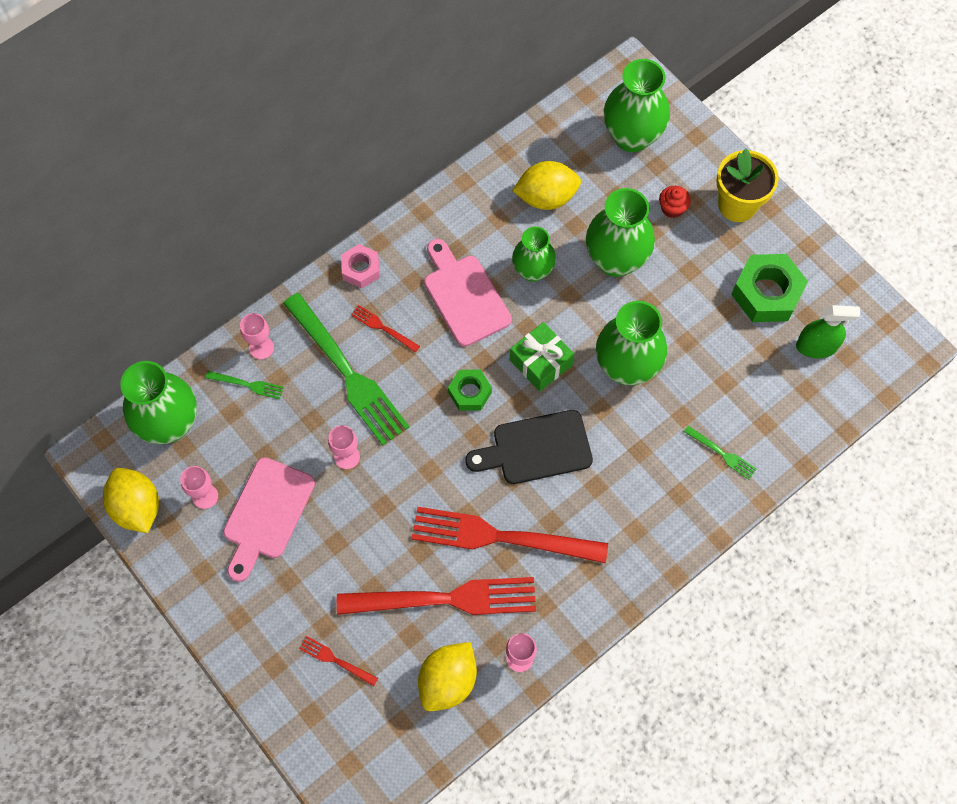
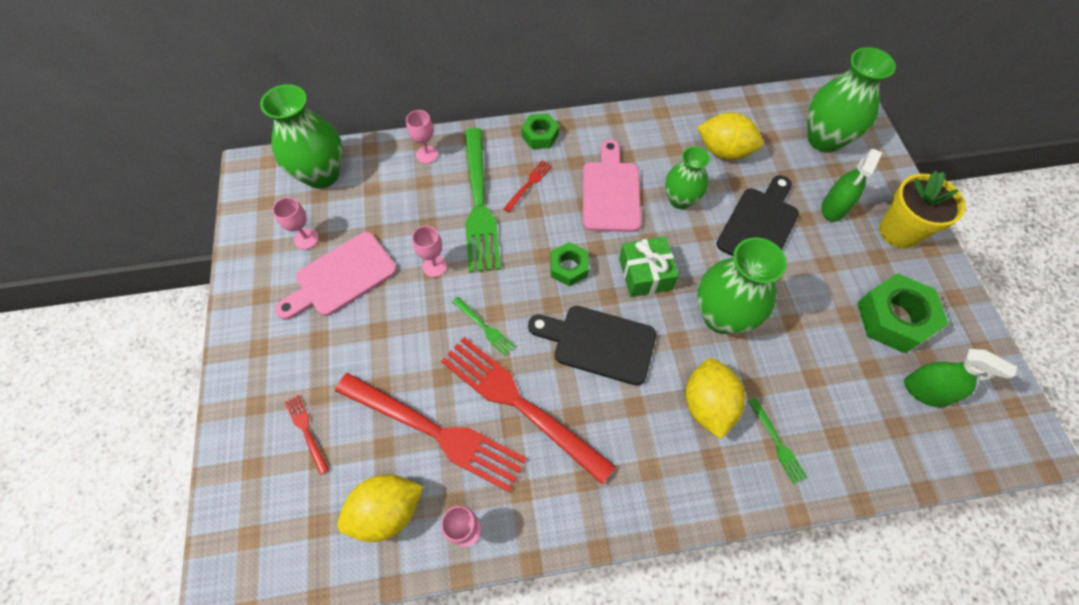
camera: 30 degrees right, 5 degrees down
(137, 507) = (252, 221): yellow lemon -> yellow lemon (707, 404)
(248, 385) = (398, 175): green fork -> green fork (485, 328)
(360, 269) = (540, 135): pink nut -> green nut
(382, 327) = (529, 184): red fork -> red fork turned 60 degrees clockwise
(615, 260) = (759, 225): green vase -> black cutting board
(672, 208) = (834, 208): red cupcake -> green spray bottle

